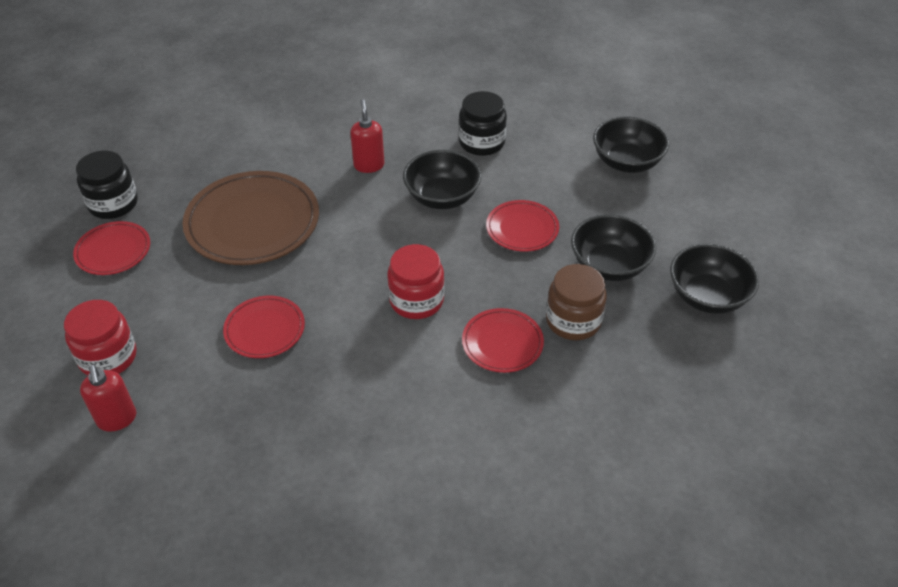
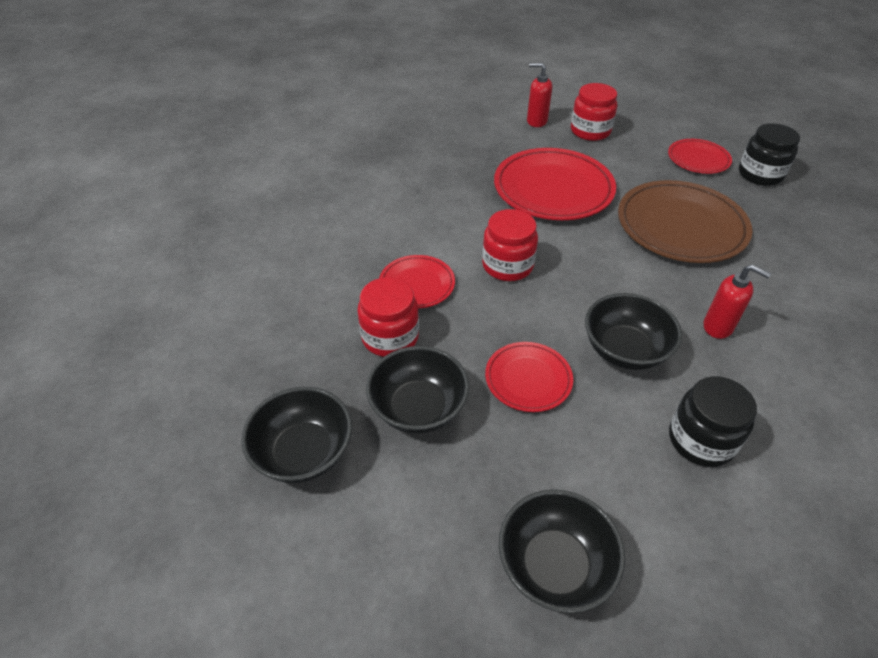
camera: 130 degrees right, 0 degrees up
(265, 330) = (553, 189): red plate -> red plate, size x1.85
(573, 321) = (390, 337): brown jar -> red jar

